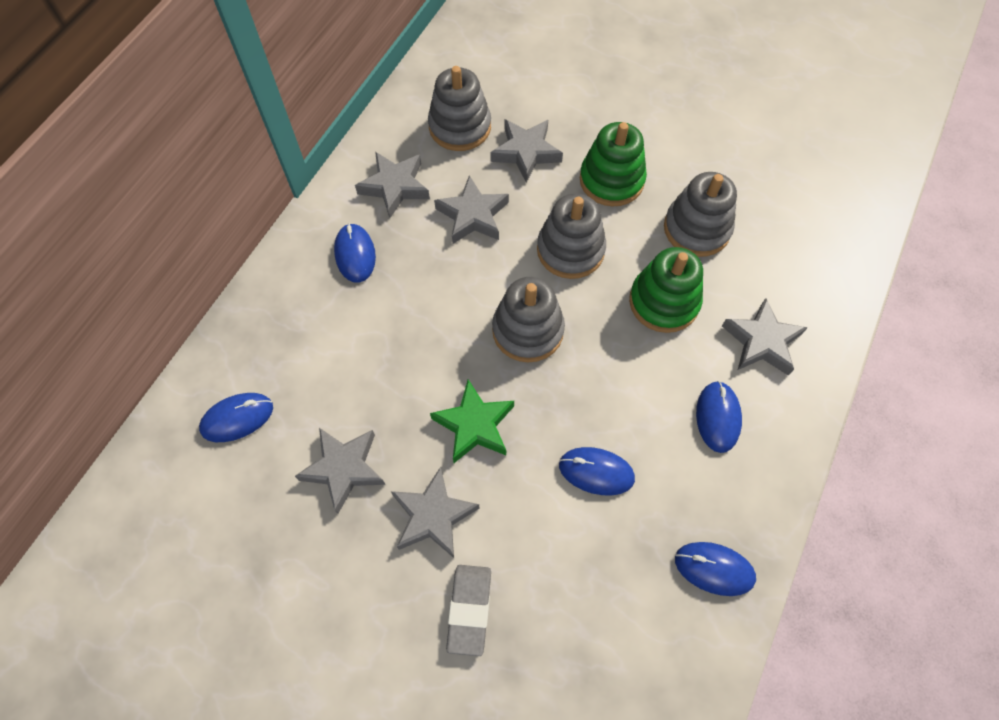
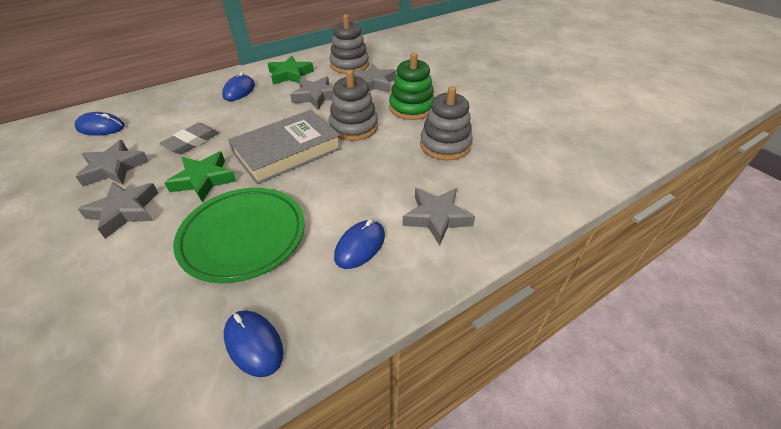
camera: 30 degrees right, 20 degrees down
(395, 187) = (290, 75): grey star -> green star
(469, 609) = (74, 272): grey eraser -> grey eraser (191, 142)
(528, 330) = (287, 151): grey stacking toy -> grey book
(596, 472) = (243, 237): blue mouse -> green plate
(664, 302) = (386, 170): green stacking toy -> none

